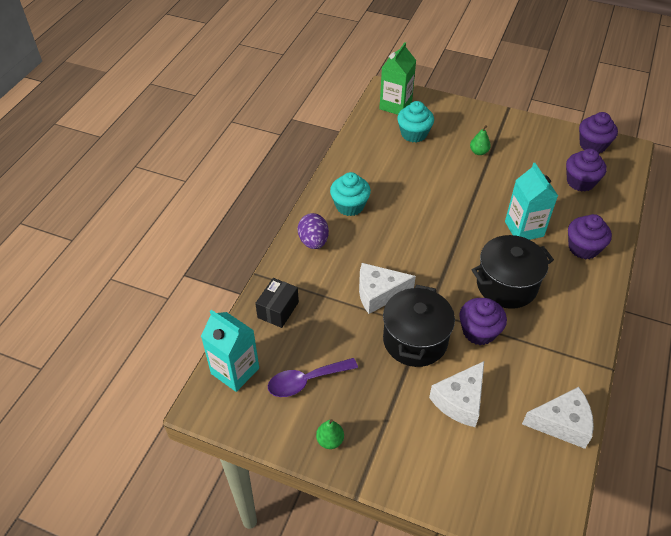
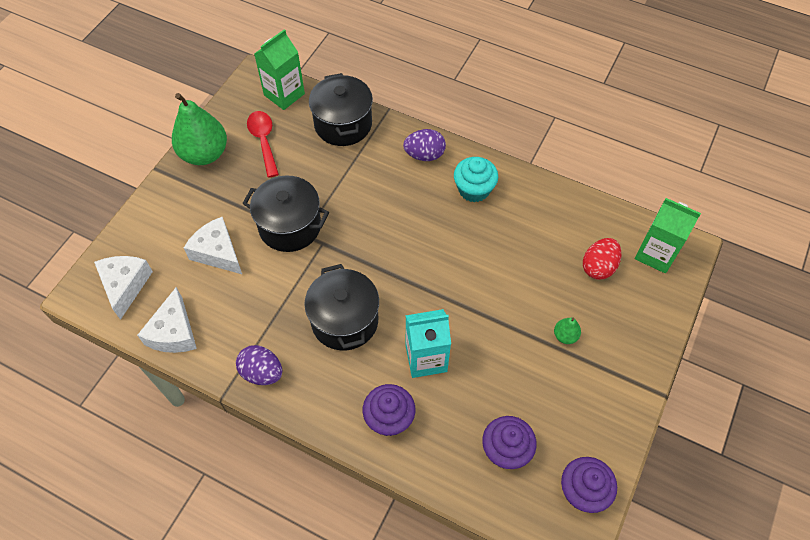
camera: 95 degrees right, 10 degrees up
(235, 371) = (284, 94): turquoise carton -> green carton
(278, 310) = (343, 124): black box -> black pot
(306, 381) = (264, 141): purple spoon -> red spoon
(330, 440) = (204, 154): green pear -> green pear, size x2.29
(379, 293) = (351, 203): white cheese -> white cheese (125, 285)
(414, 134) = (598, 267): turquoise cupcake -> red egg
(479, 331) = (290, 282): purple cupcake -> none
(577, 340) = (262, 372): none -> purple egg

